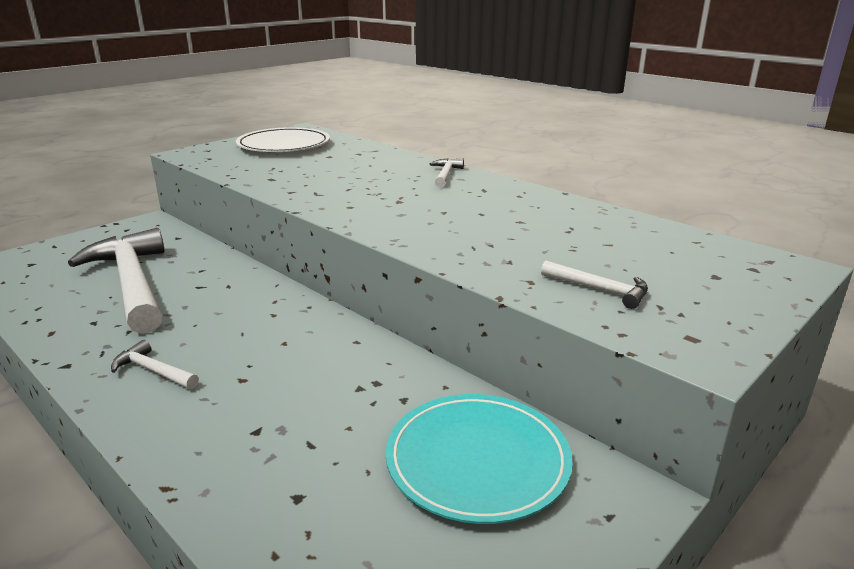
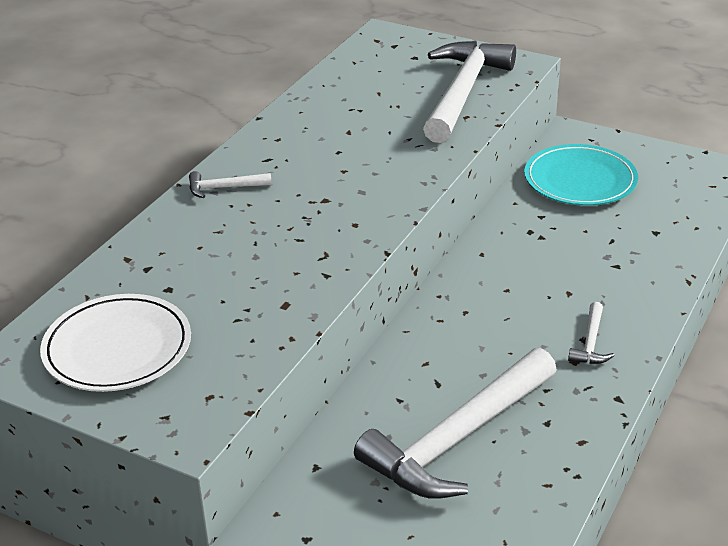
camera: 105 degrees left, 10 degrees up
(599, 289) = (463, 92): white hammer -> white hammer, size x2.41

